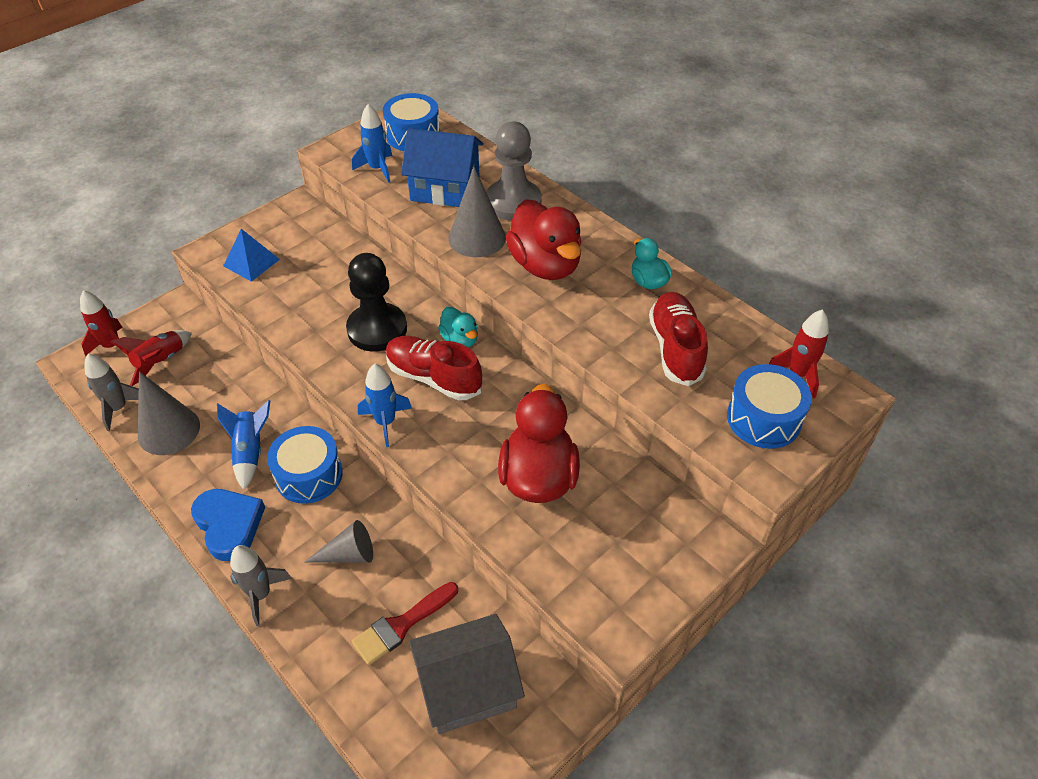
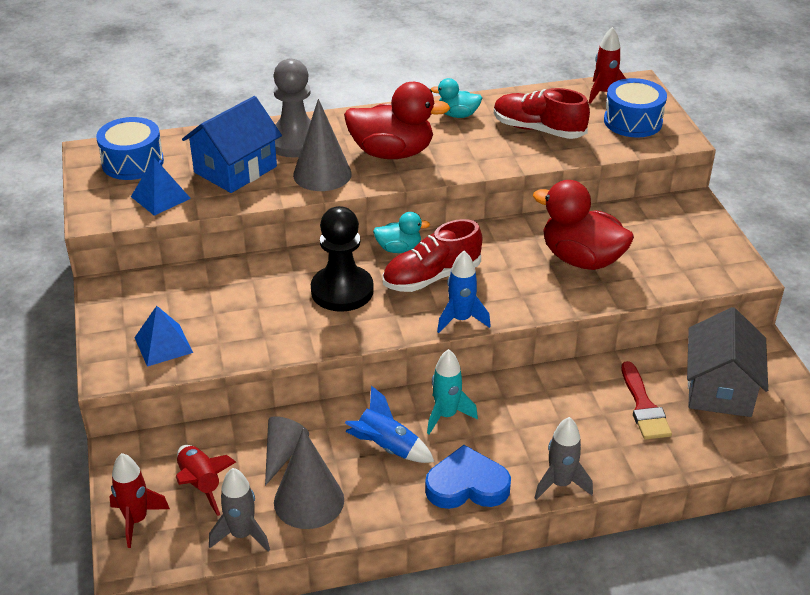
camera: 60 degrees left, 10 degrees down
(309, 475) = (446, 415): blue drum -> turquoise rocket
(349, 554) = (553, 416): grey cone -> grey cone (283, 453)
(377, 169) = (160, 197): blue rocket -> blue pyramid

